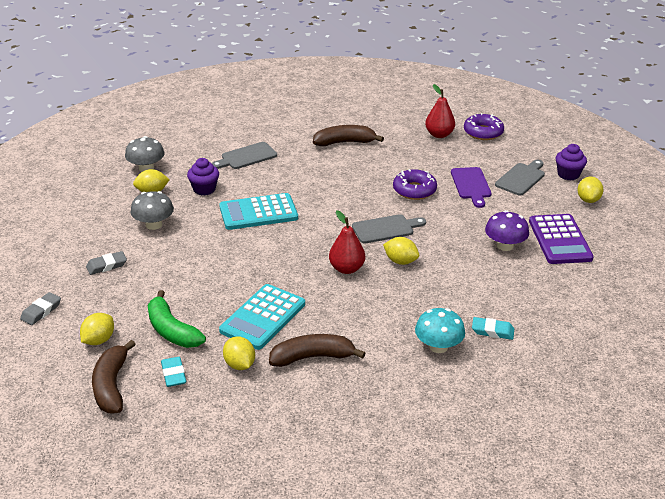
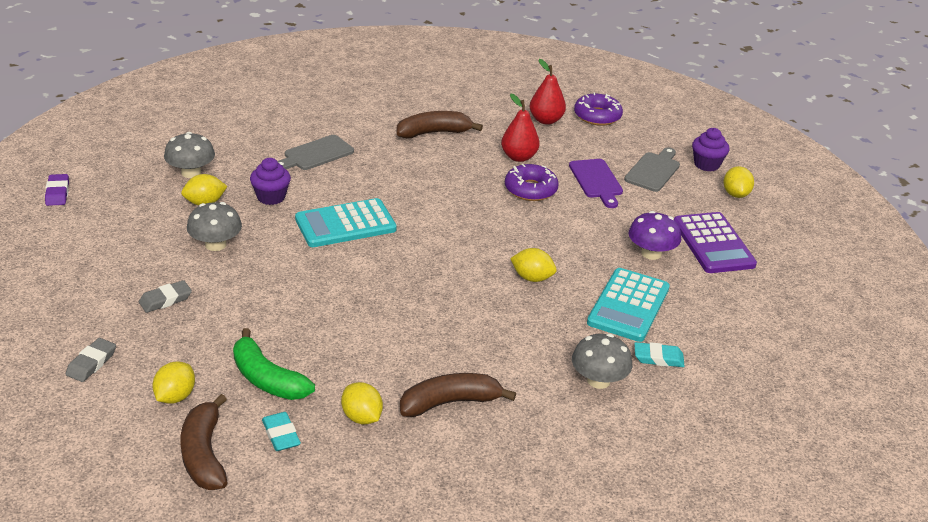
camera: 10 degrees left, 0 degrees up
(42, 180) = (57, 193): none -> purple eraser
(263, 317) = (378, 356): turquoise calculator -> turquoise calculator (628, 305)
(346, 269) = (469, 290): red pear -> red pear (519, 157)
(385, 229) = (506, 238): grey cutting board -> none
(438, 346) = (598, 380): turquoise mushroom -> grey mushroom

